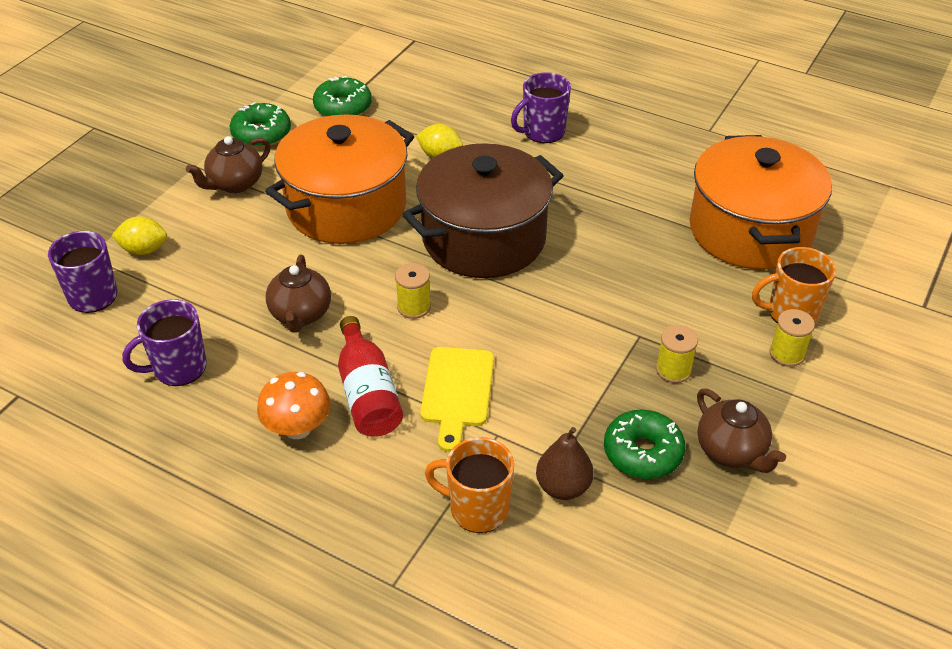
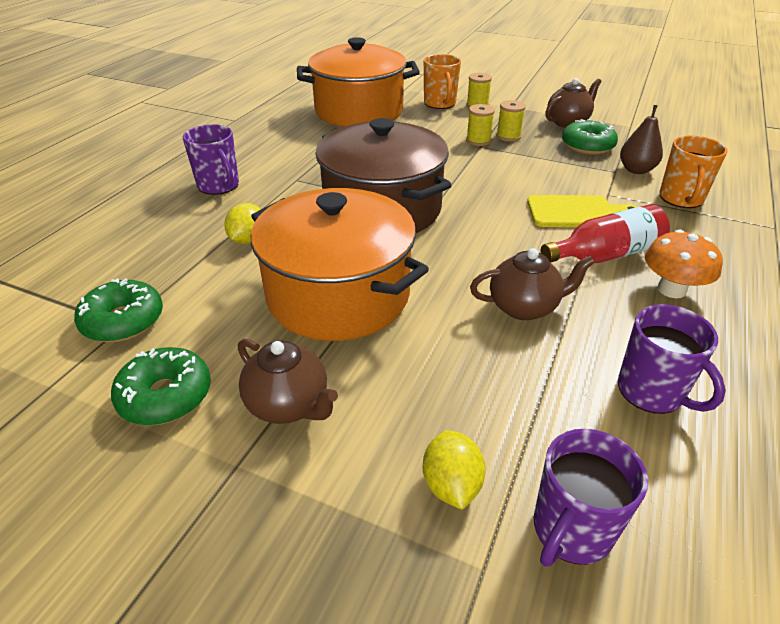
camera: 95 degrees left, 5 degrees down
(414, 307) = (486, 239): yellow spool -> yellow spool (478, 141)

